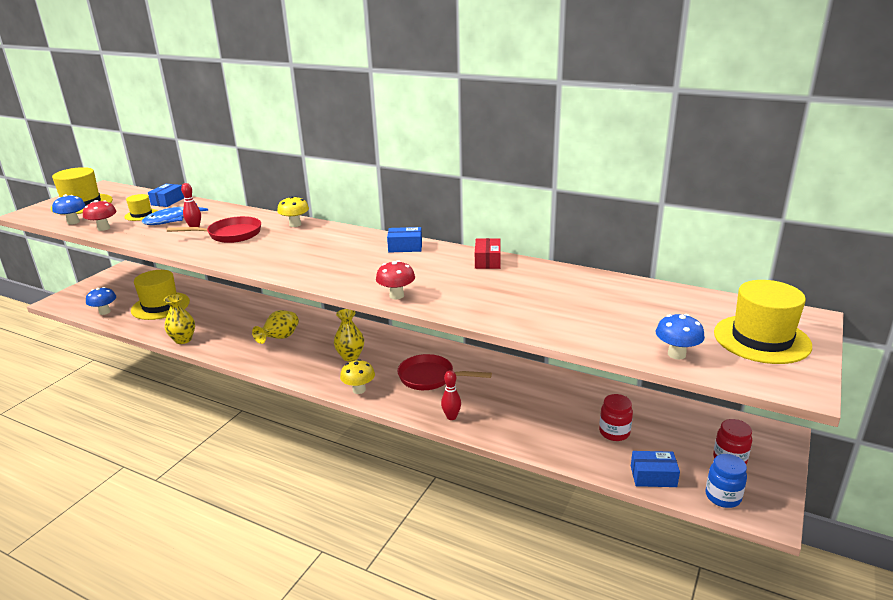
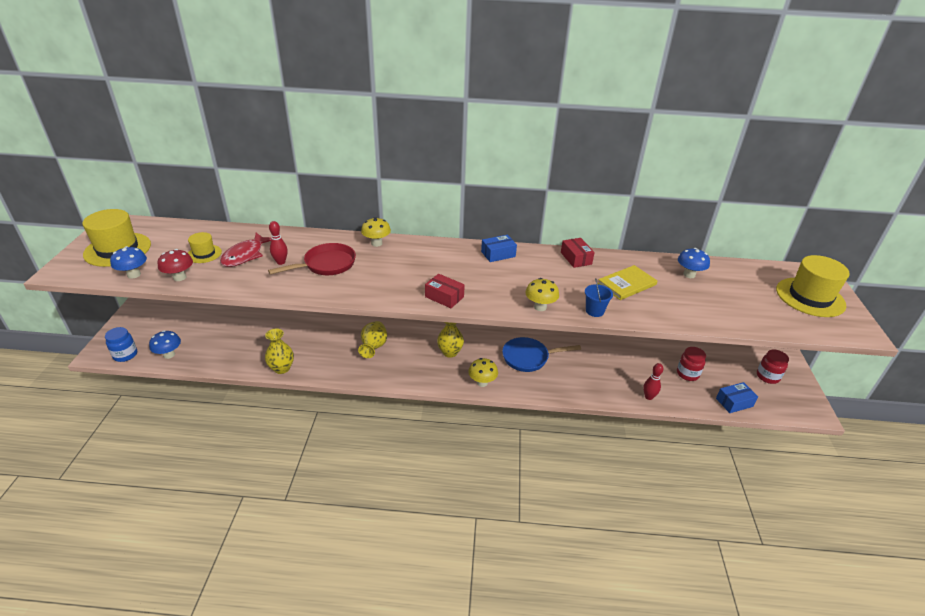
camera: 25 degrees left, 10 degrees up
(160, 306) = (225, 336): yellow hat -> none
(168, 201) = (215, 232): blue box -> none
(172, 220) = (245, 255): blue fish -> red fish
(308, 273) = (444, 297): none -> red box
(396, 295) = (540, 307): red mushroom -> yellow mushroom
(430, 377) = (529, 358): red pan -> blue pan
(451, 417) = (571, 389): red bowling pin -> red bowling pin (648, 397)
(453, 308) = (594, 311): none -> blue bucket
(521, 291) = (627, 284): none -> yellow book
(676, 354) = (774, 321): blue mushroom -> blue mushroom (689, 275)
(723, 497) = (782, 406): blue jar -> blue jar (125, 355)

